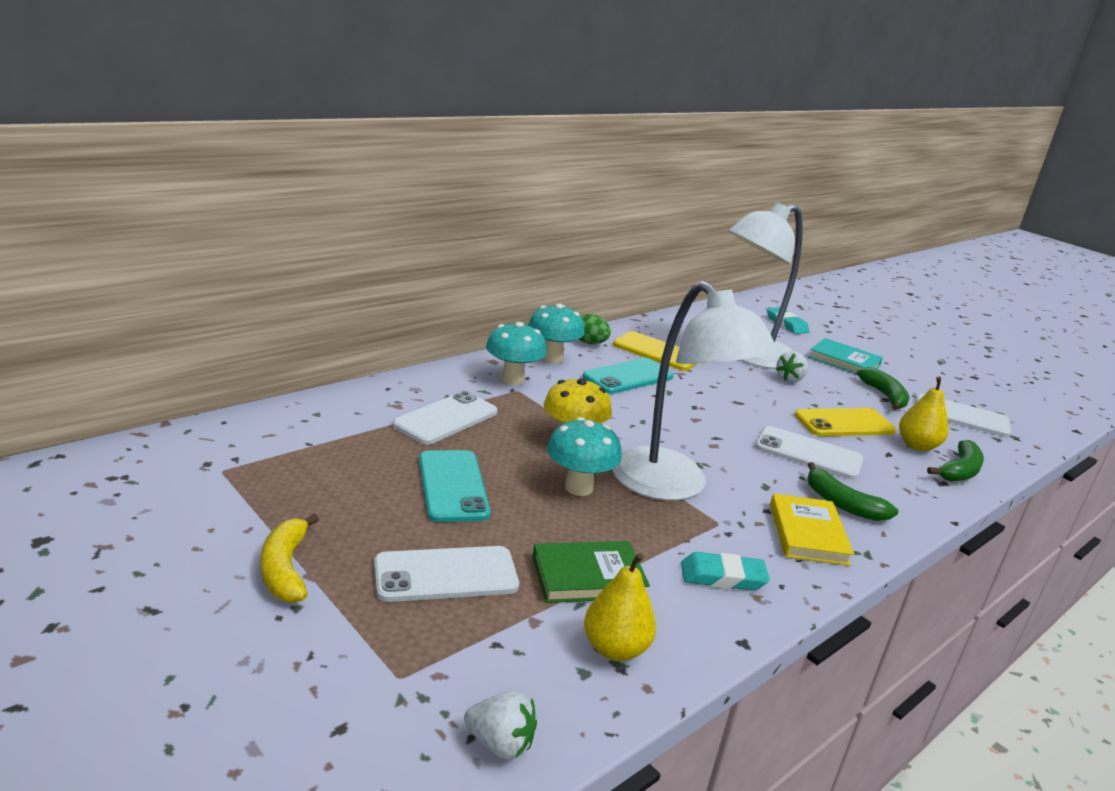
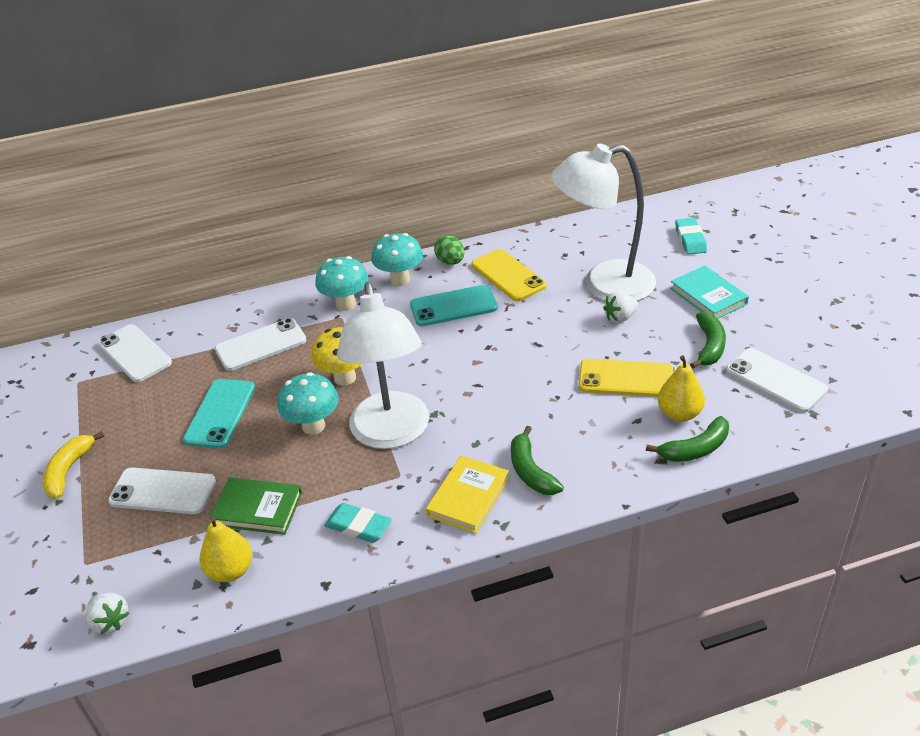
camera: 30 degrees right, 15 degrees up
(808, 453) = (551, 411): white phone -> white phone (134, 353)

